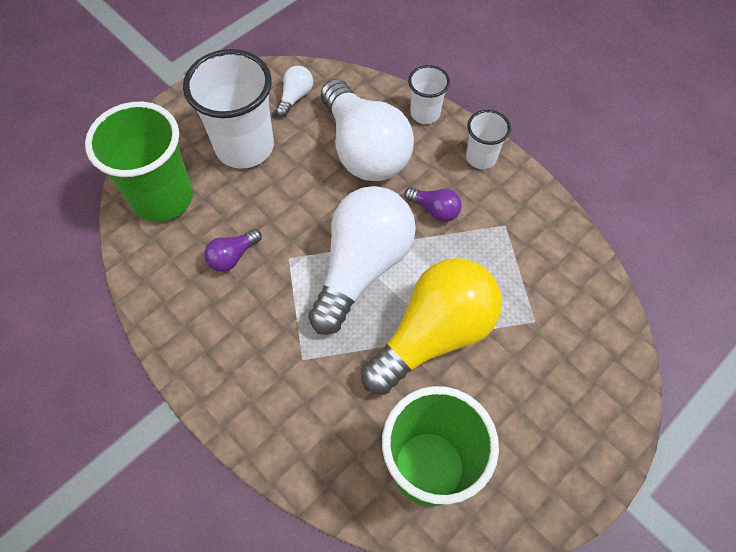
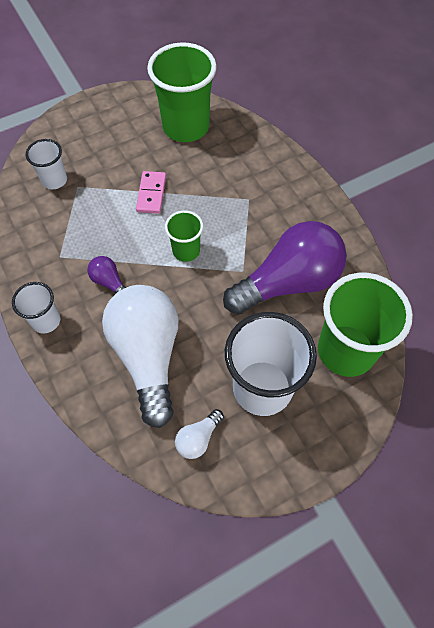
camera: 165 degrees left, 0 degrees up
(232, 257) = (288, 282): purple light bulb -> purple light bulb, size x2.39
(362, 266) = (186, 251): white light bulb -> green cup
(425, 113) = (74, 382): white cup -> white cup (54, 180)
(434, 334) = (151, 194): yellow light bulb -> pink domino

